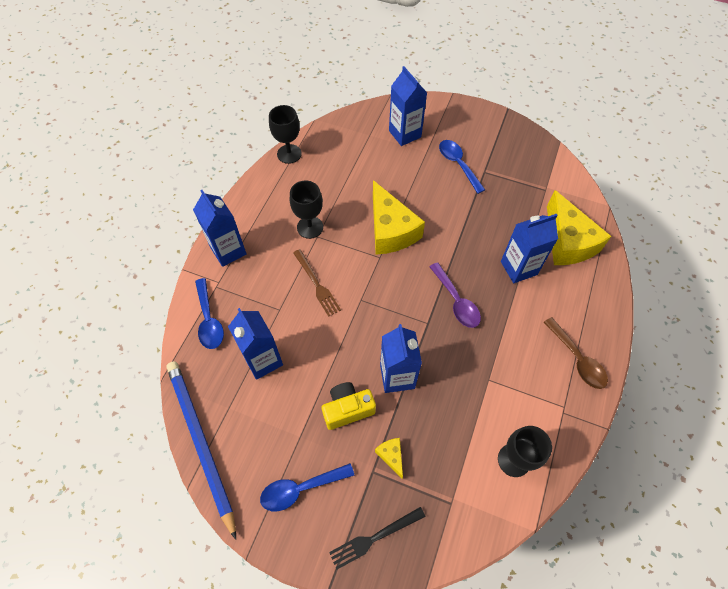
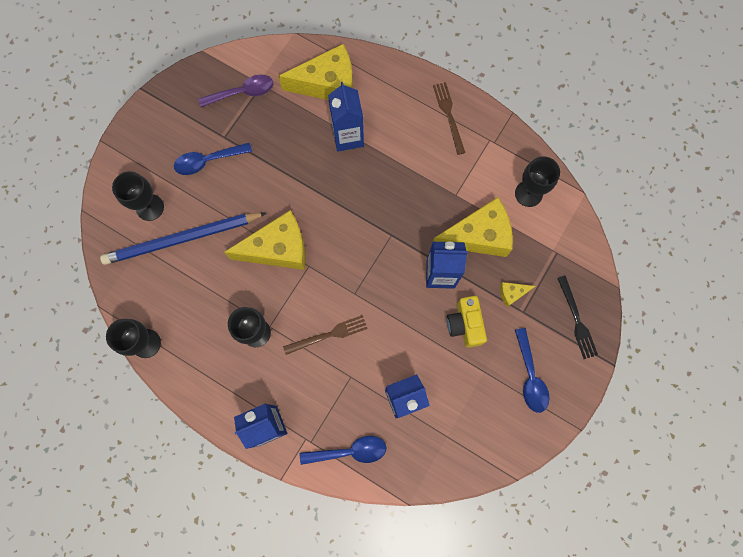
camera: 80 degrees left, 15 degrees up
(201, 442) = (476, 465): blue pencil -> blue pencil (182, 239)
(405, 134) = (150, 207): blue carton -> black goblet
(449, 410) = (478, 235): none -> yellow cheese
(456, 301) = (373, 203): purple spoon -> purple spoon (243, 92)
(577, 359) = (449, 115): brown spoon -> brown fork

